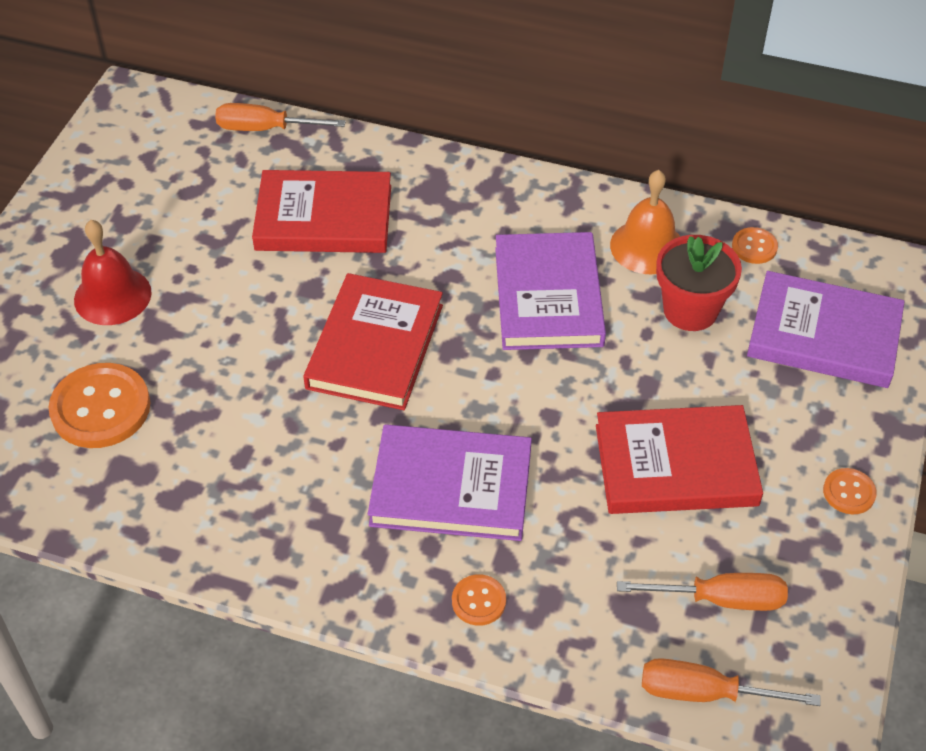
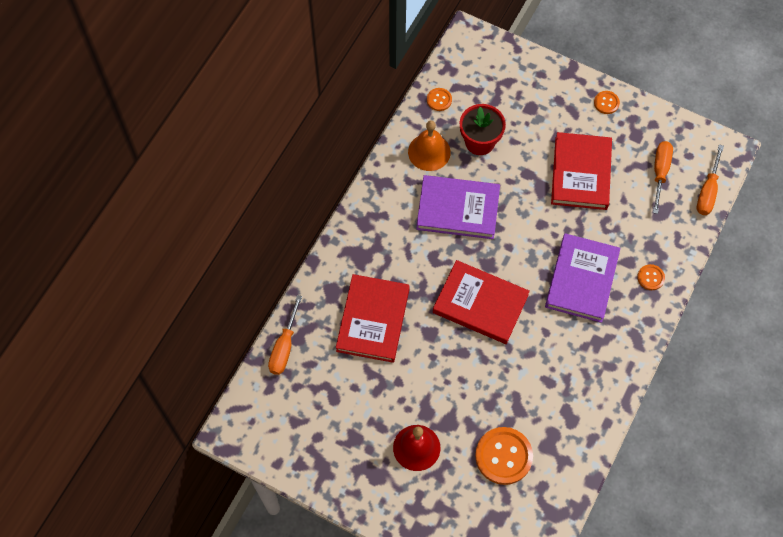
camera: 80 degrees left, 15 degrees up
(824, 335) = (507, 85): purple book -> none

